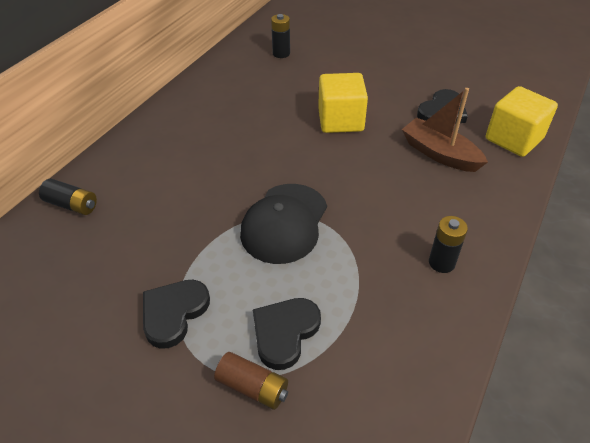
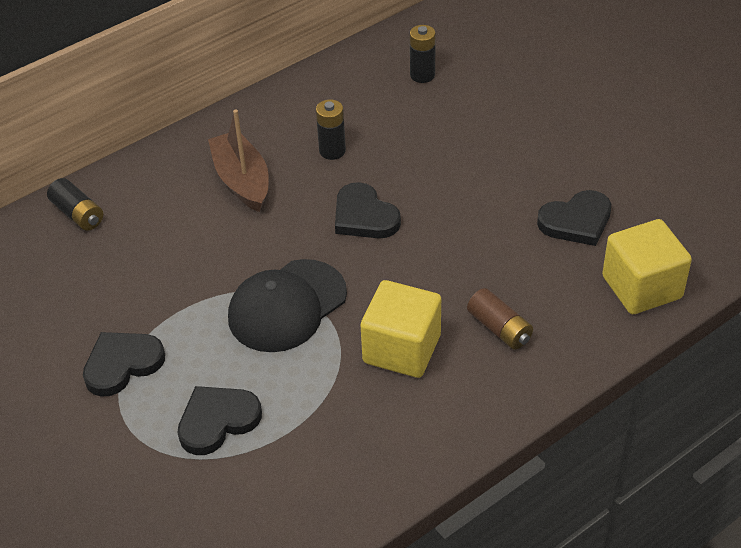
camera: 25 degrees right, 0 degrees up
(253, 387) = (158, 460): brown battery -> brown battery (499, 328)
(300, 146) = (364, 216): none -> black heart
(340, 120) = (435, 196): yellow cube -> yellow cube (402, 349)
(439, 154) = (528, 278): brown boat -> brown boat (242, 180)
(441, 263) = (430, 407): black battery -> black battery (332, 151)

